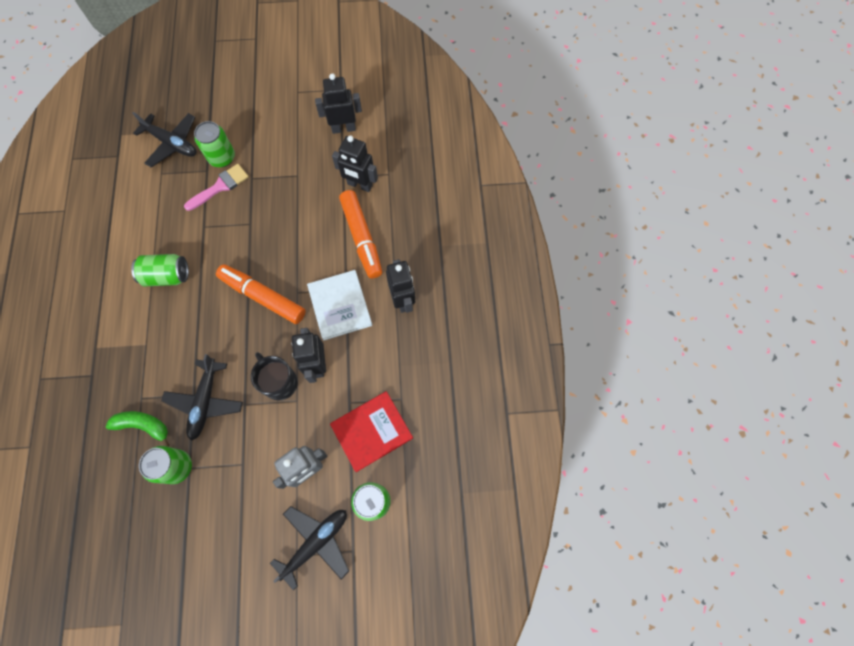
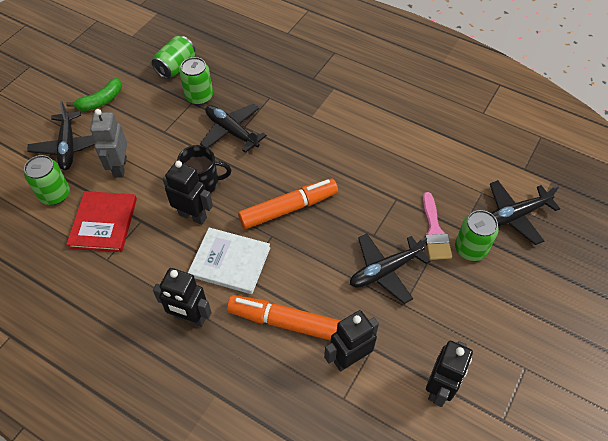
camera: 125 degrees right, 15 degrees down
(143, 425) = (247, 91): green banana -> green banana (101, 101)
(167, 276) = (364, 153): green can -> green can (176, 67)
(277, 200) = (385, 271): none -> black plane

